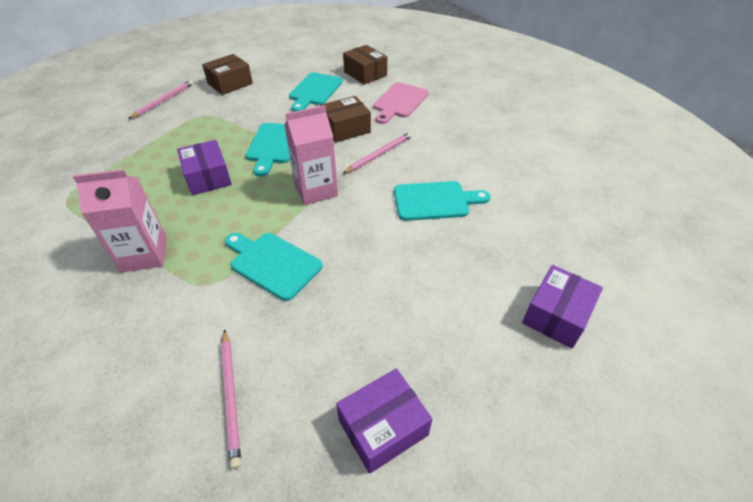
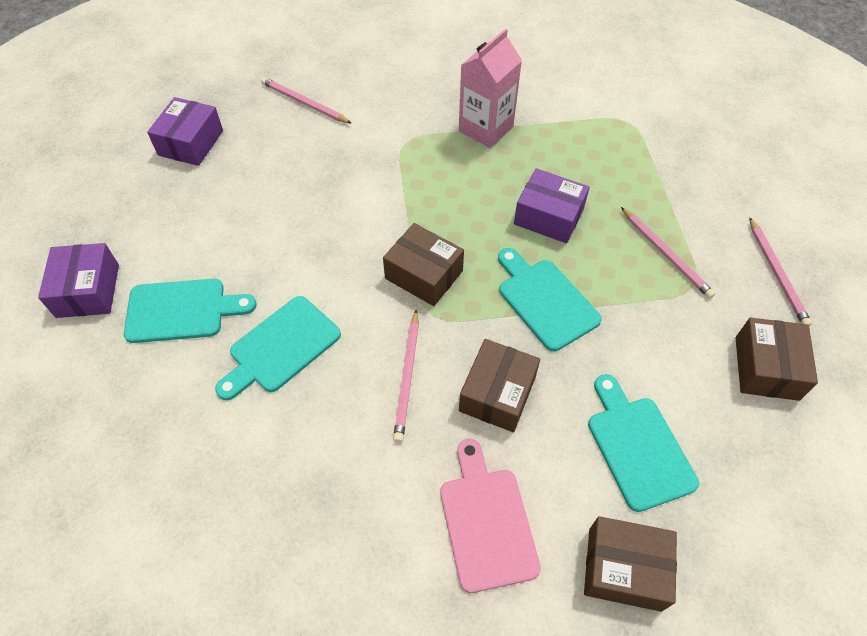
camera: 140 degrees right, 10 degrees up
(189, 131) = (665, 254): none -> pink pencil
(272, 263) = (376, 184): turquoise cutting board -> turquoise cutting board (182, 310)
(316, 190) = (424, 275): pink carton -> brown box

